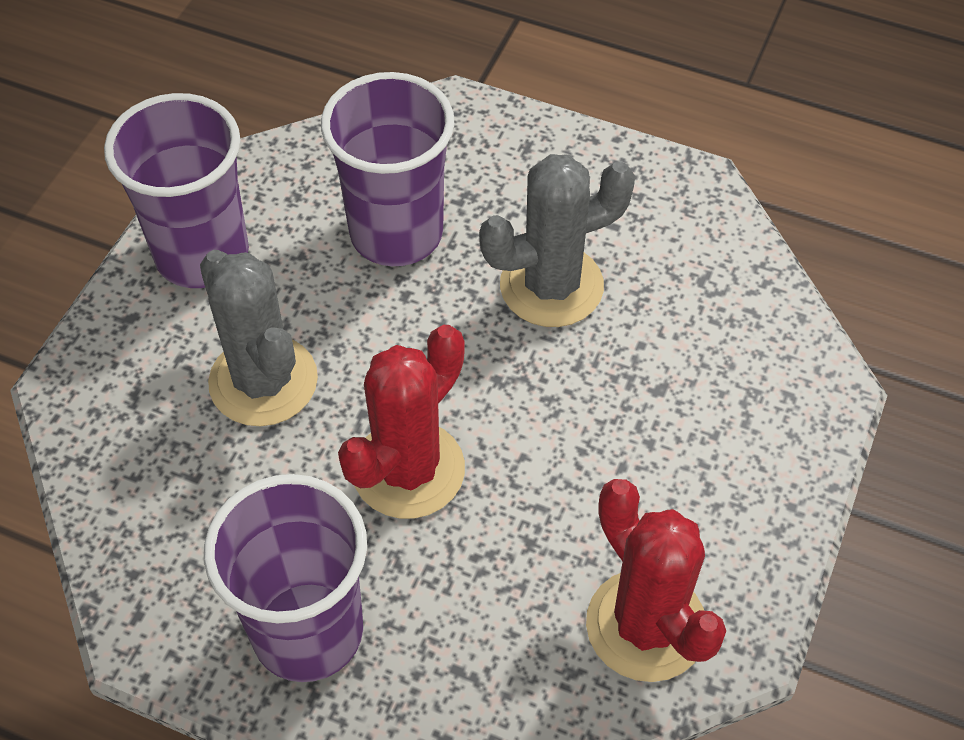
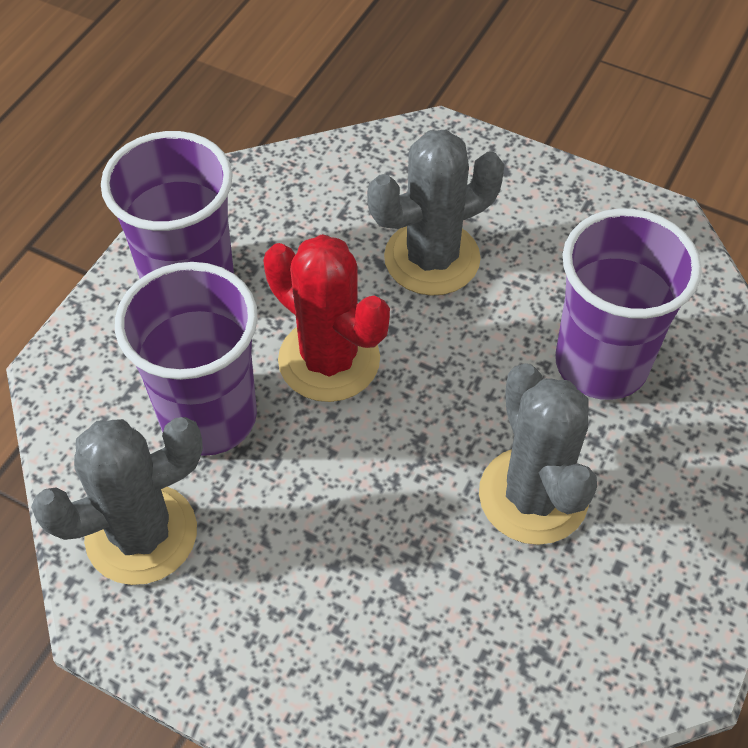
camera: 95 degrees right, 0 degrees up
(202, 254) = (573, 215): purple cup -> purple cup (208, 416)
(646, 625) = (141, 534): red cactus -> grey cactus

